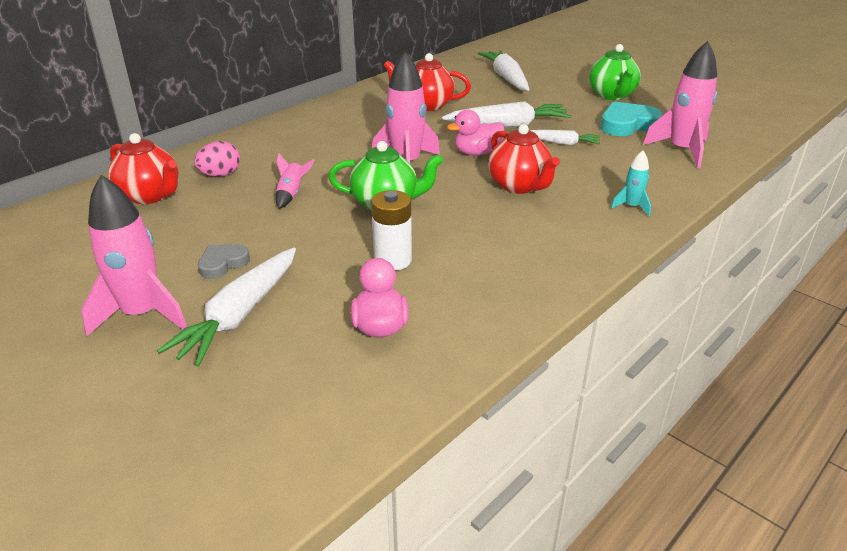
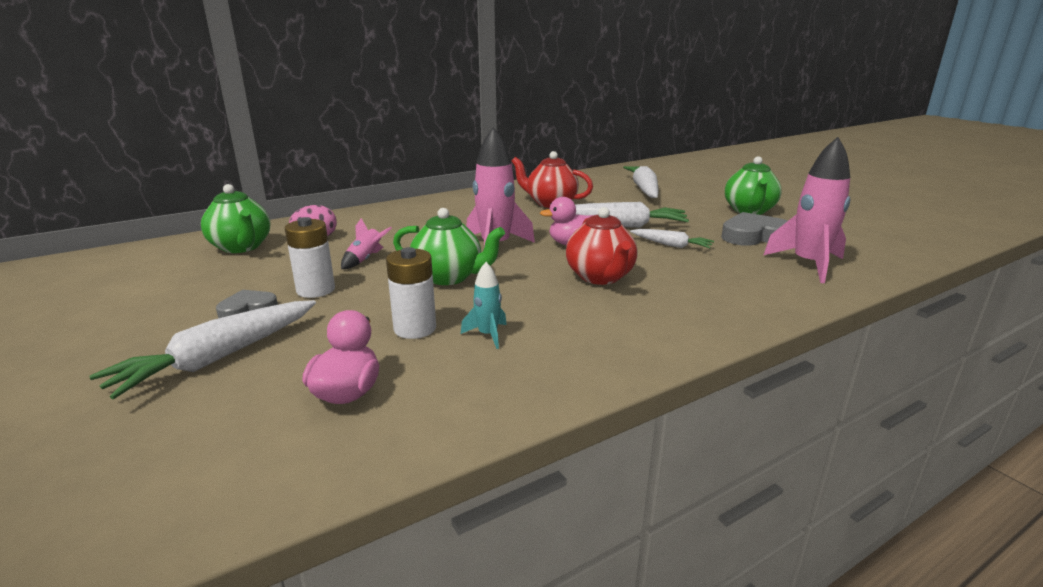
camera: 15 degrees right, 10 degrees down
(142, 314) = (132, 343): pink rocket -> none
(150, 195) = (241, 247): red teapot -> green teapot
(271, 234) = (316, 290): none -> white battery
(627, 124) = (754, 236): turquoise heart -> grey heart
(631, 207) = (720, 311): turquoise rocket -> turquoise rocket (488, 335)

